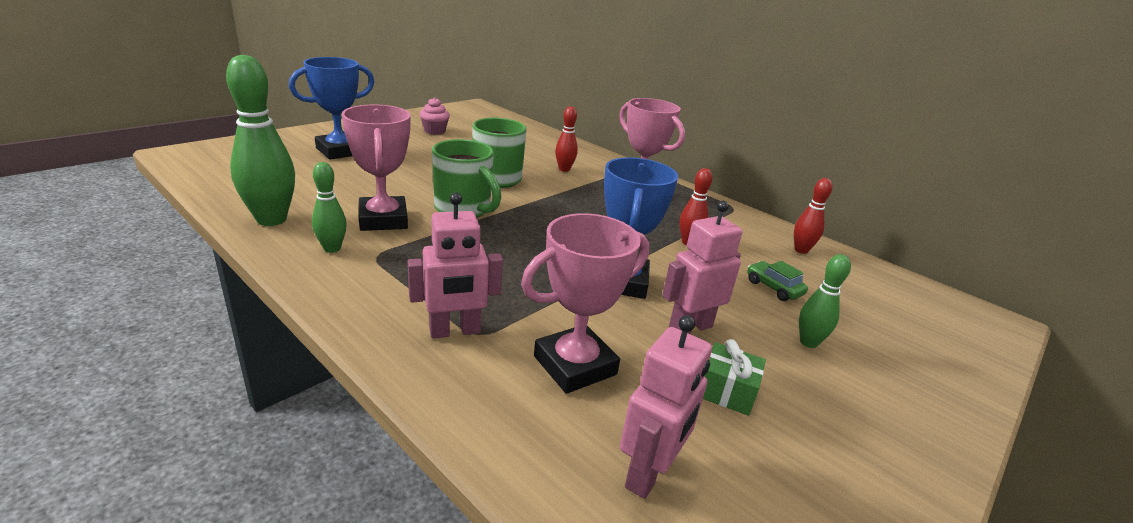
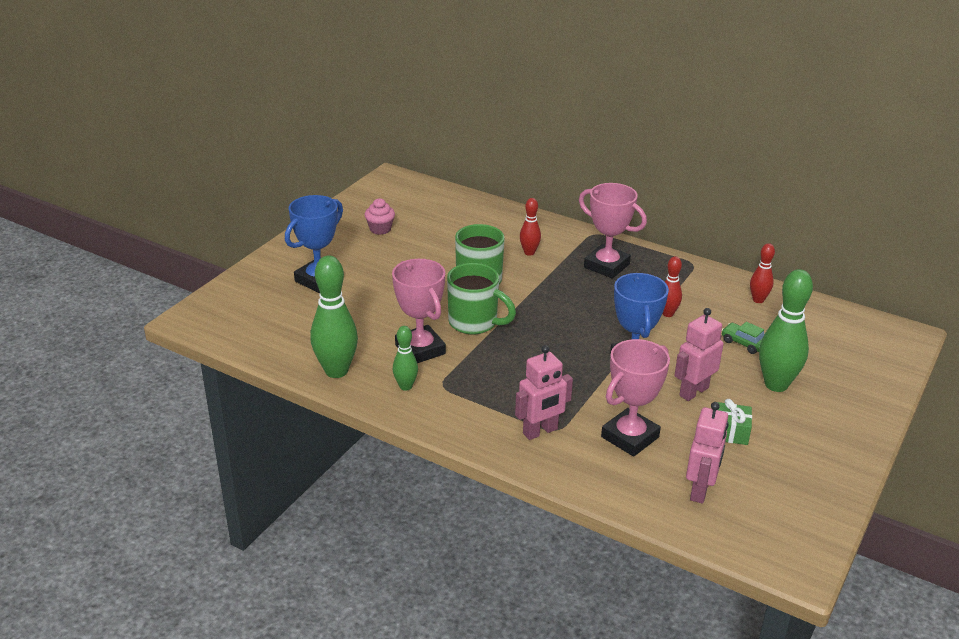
camera: 10 degrees left, 5 degrees up
(808, 342) = (776, 384): green bowling pin -> green bowling pin, size x1.85

